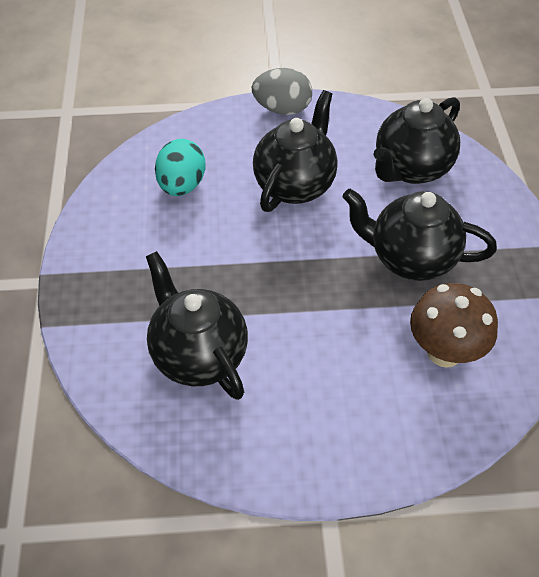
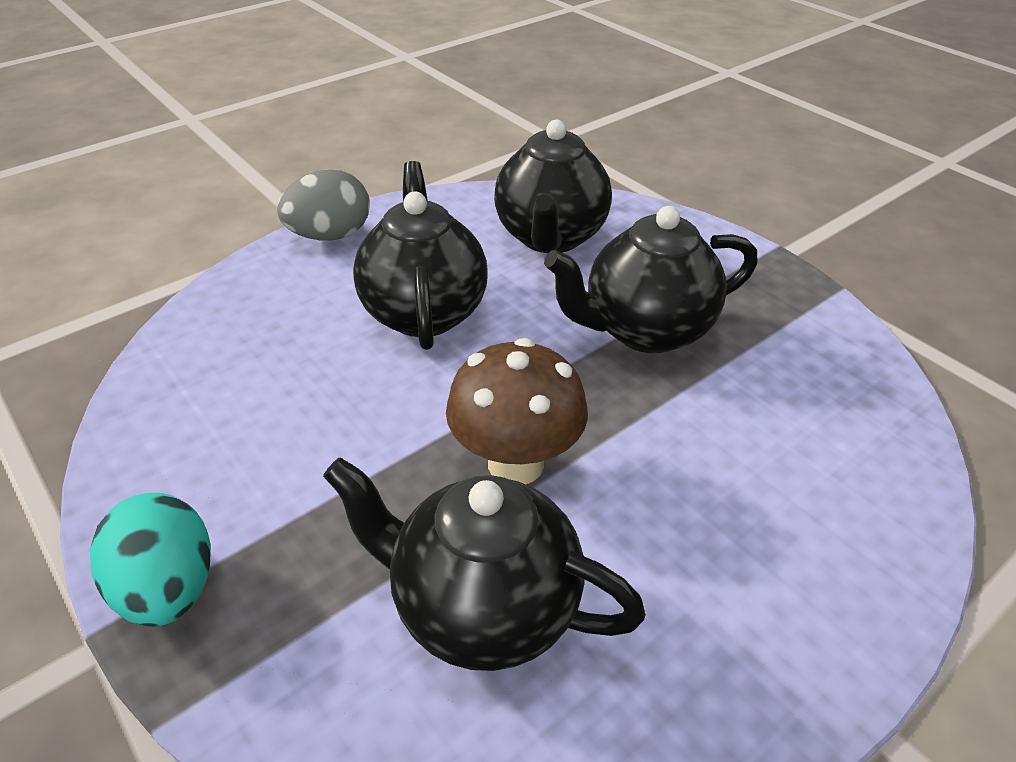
camera: 35 degrees left, 10 degrees down
(182, 185) = (256, 380): turquoise egg -> turquoise egg (169, 588)
(444, 352) = (789, 415): brown mushroom -> brown mushroom (515, 463)

